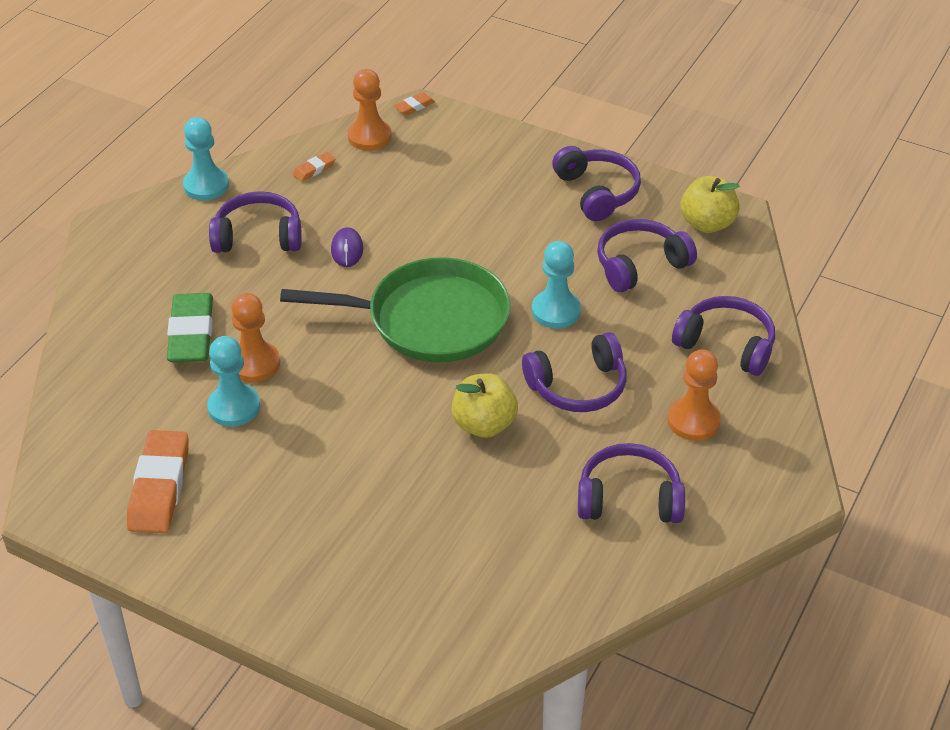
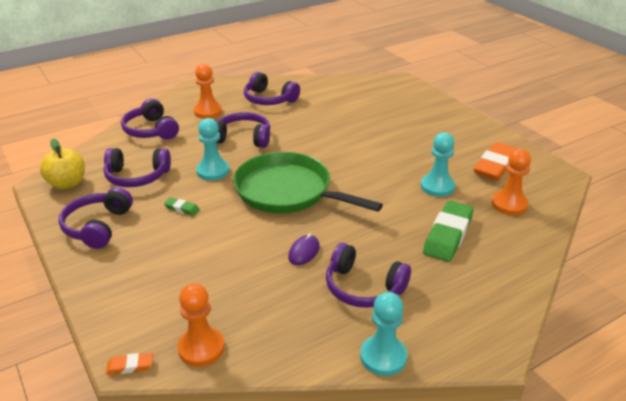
camera: 150 degrees left, 10 degrees down
(254, 363) = (413, 204): orange pawn -> orange pawn (509, 204)
(314, 169) = (276, 333): orange eraser -> none
(484, 424) = (305, 139): yellow apple -> none
(533, 246) = (182, 209): none -> green eraser

